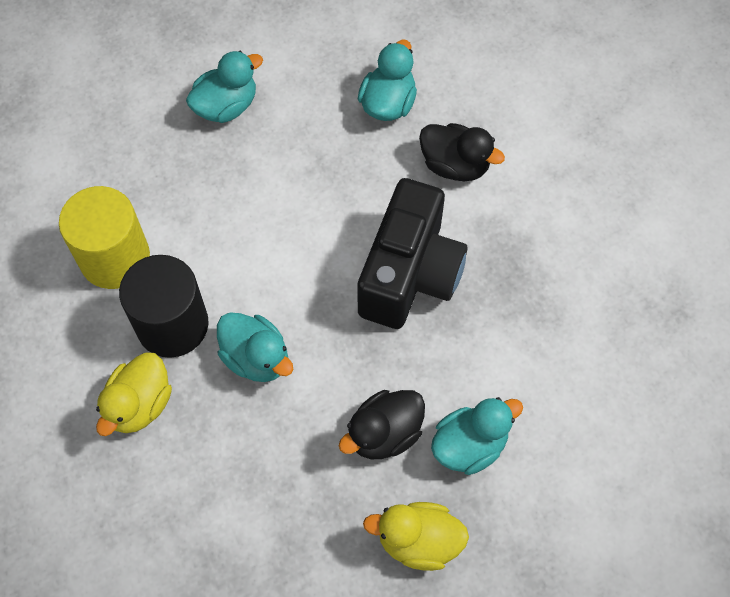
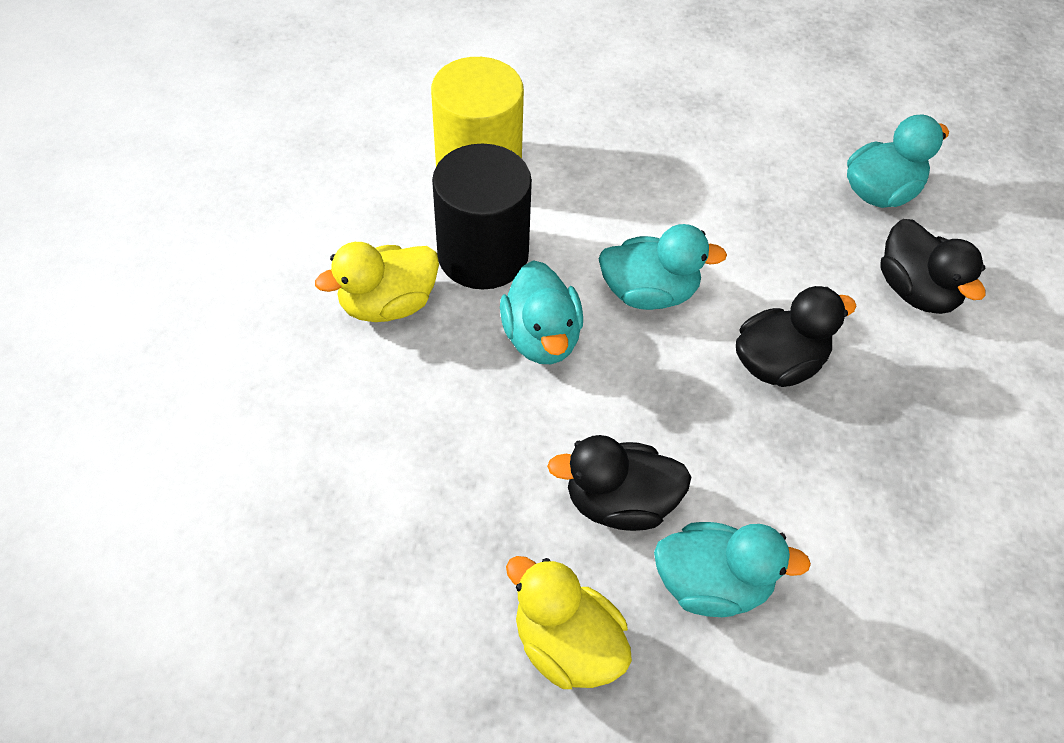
camera: 35 degrees right, 10 degrees down
(226, 106) = (700, 103): turquoise duck -> turquoise duck (649, 293)
(410, 274) = (778, 363): black camera -> black duck

